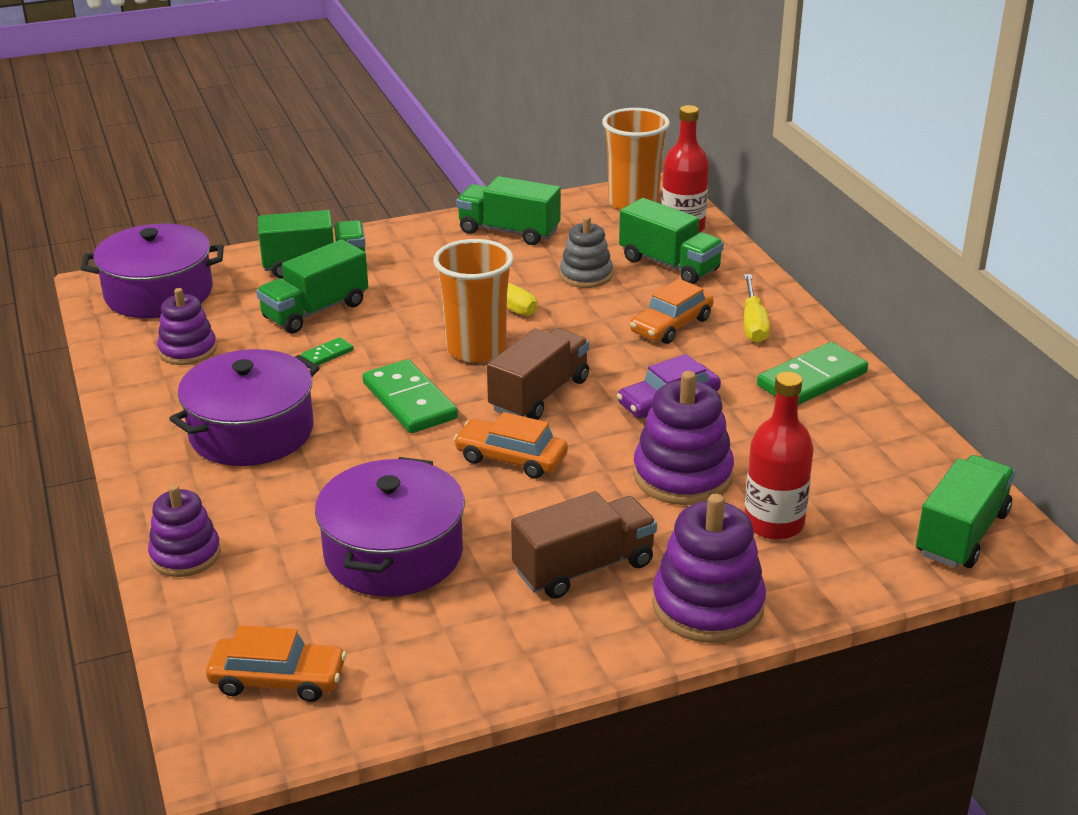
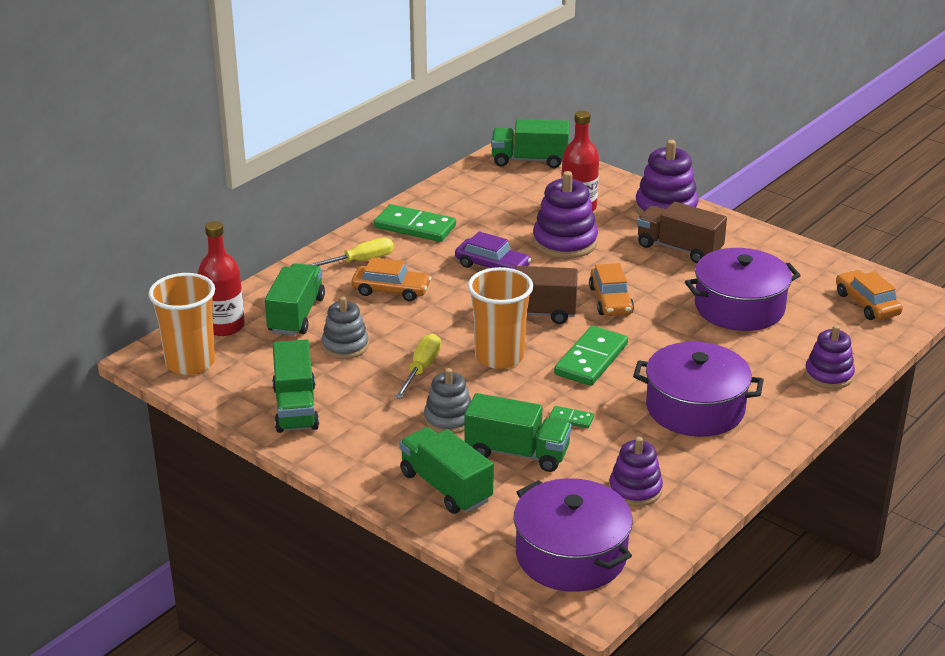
camera: 120 degrees left, 0 degrees up
(405, 293) = (449, 419): none -> grey stacking toy

